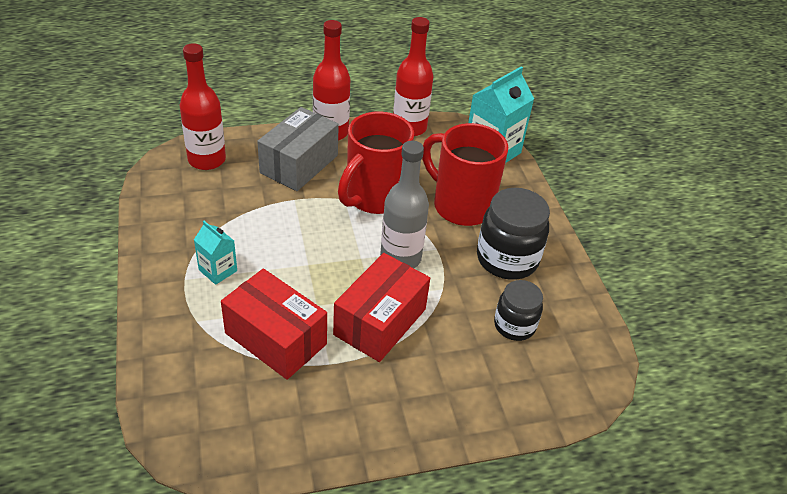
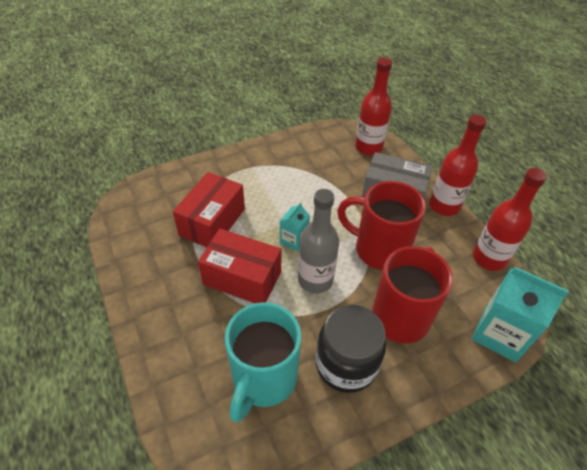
camera: 80 degrees right, 5 degrees up
(218, 270) = (264, 180): turquoise carton -> turquoise carton (294, 240)
(514, 325) = (263, 379): black jar -> turquoise mug

